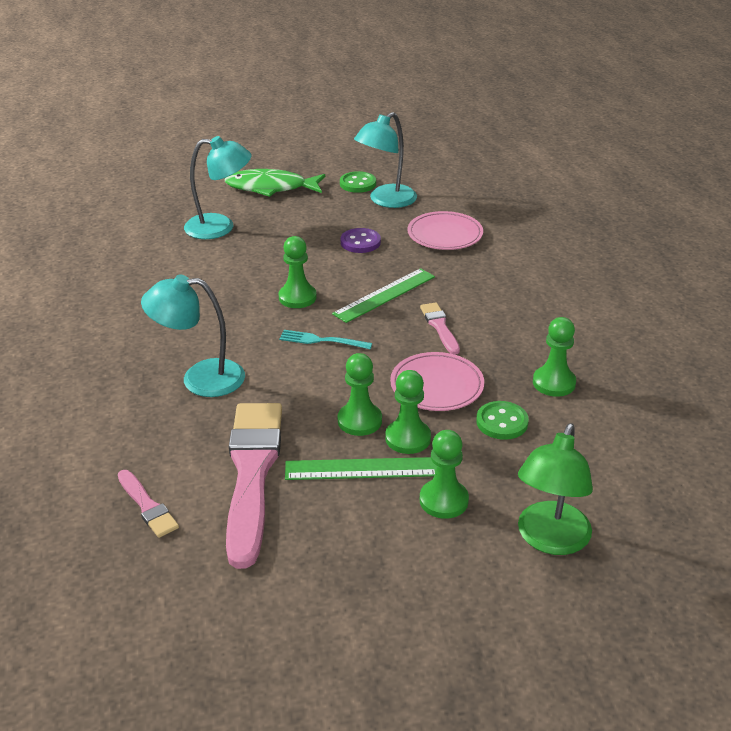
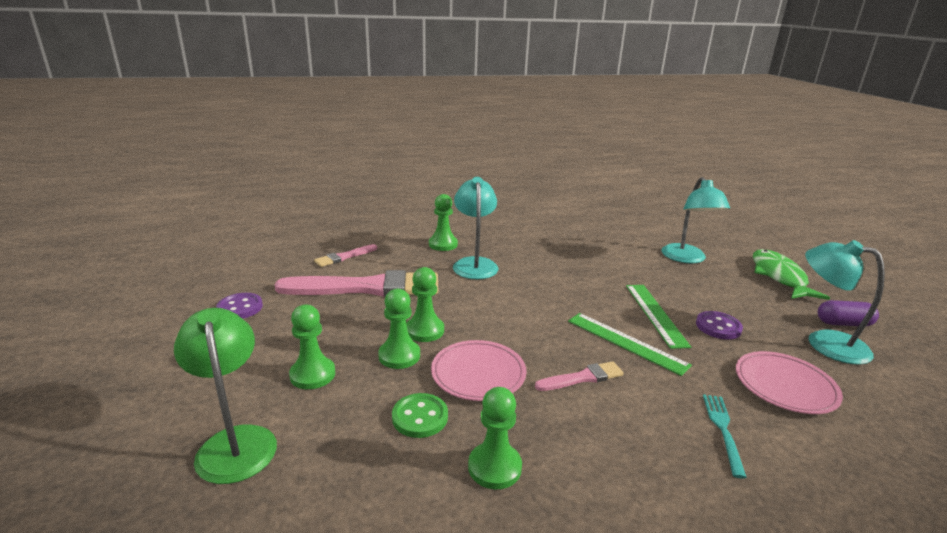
camera: 85 degrees right, 10 degrees down
(294, 597) = (240, 308): none -> purple button
(297, 297) = (597, 296): green pawn -> green pawn (443, 244)
(321, 340) = (536, 310): turquoise fork -> turquoise fork (722, 429)
(357, 184) = (843, 323): green button -> purple capsule
(361, 469) = (363, 332): green ruler -> green ruler (655, 314)
(549, 540) = (235, 441): green lamp -> green lamp turned 45 degrees clockwise

